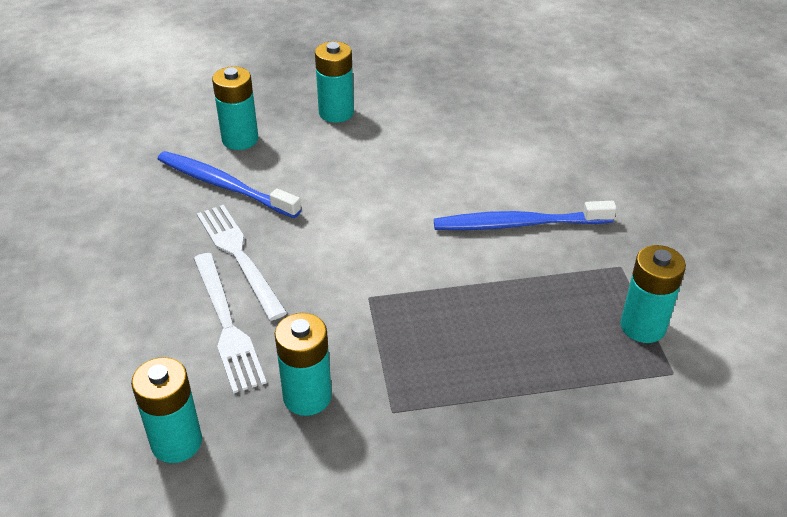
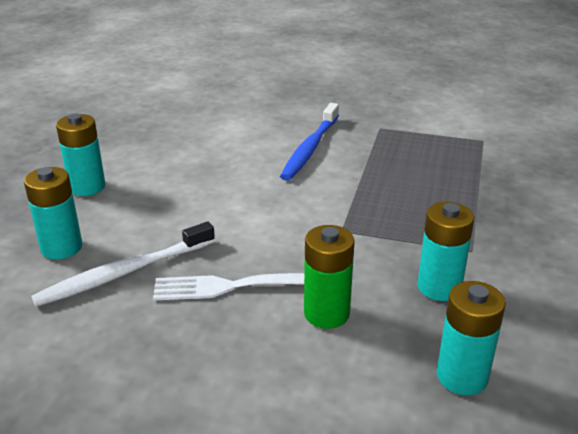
camera: 65 degrees left, 10 degrees down
(224, 185) = (124, 273): blue toothbrush -> white toothbrush
(226, 325) = (326, 313): white fork -> green battery
(643, 326) = (439, 137): turquoise battery -> none

